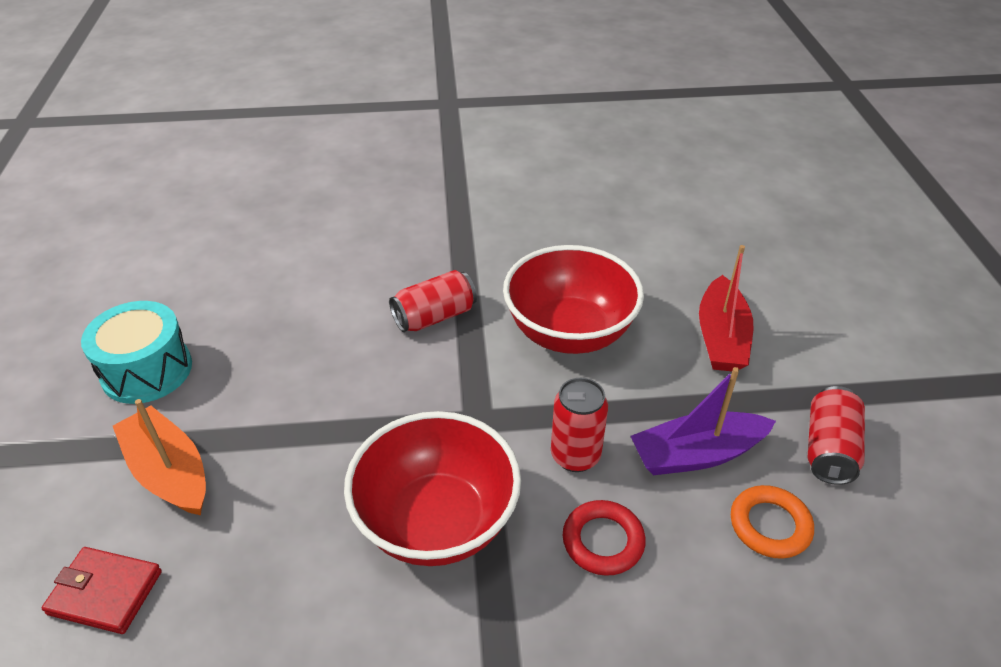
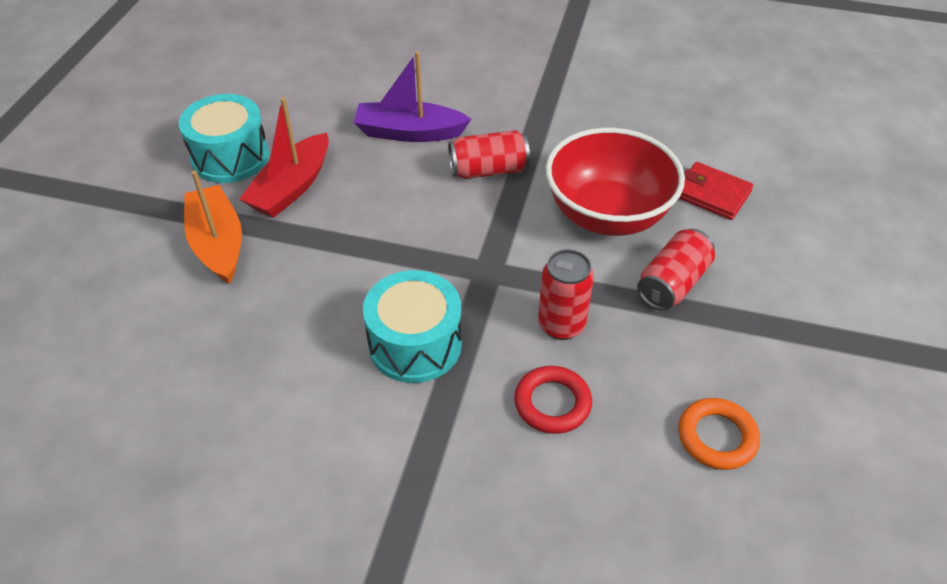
camera: 20 degrees right, 5 degrees up
(105, 592) = (139, 321): red wallet -> red wallet (712, 194)
(437, 521) = (415, 344): red bowl -> turquoise drum
(697, 454) = (677, 356): purple boat -> purple boat (409, 132)
(721, 337) = (757, 257): red boat -> red boat (292, 187)
(829, 449) = (814, 388): red can -> red can (673, 283)

